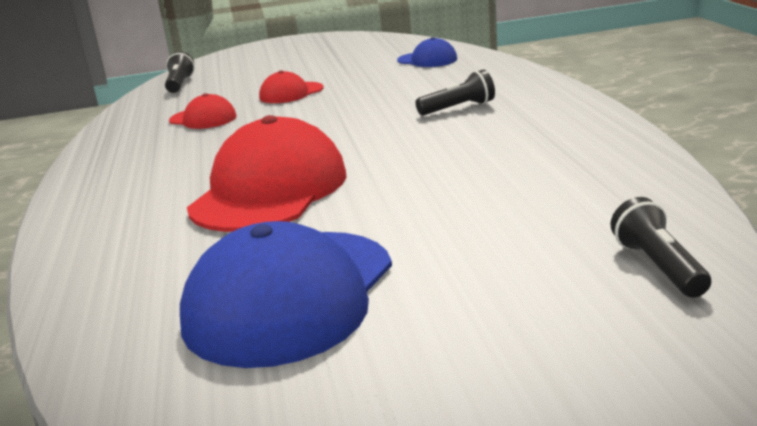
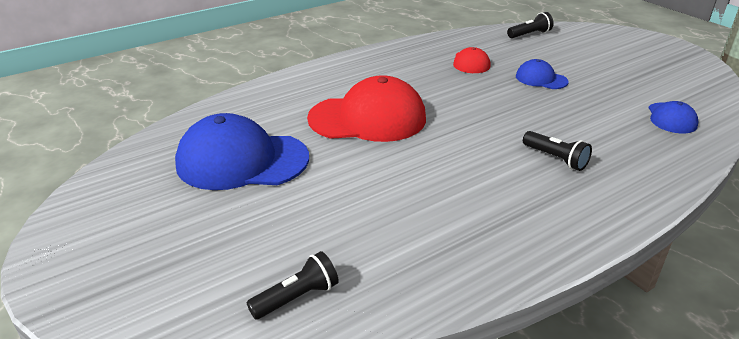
camera: 65 degrees right, 10 degrees up
(291, 93) = (541, 79): red cap -> blue cap

